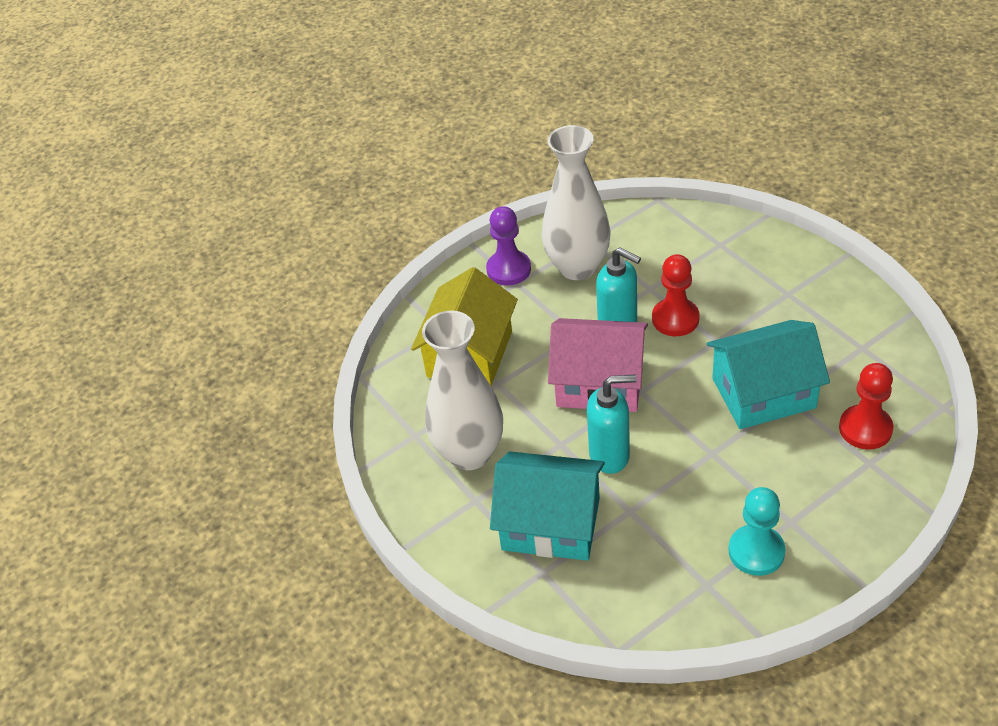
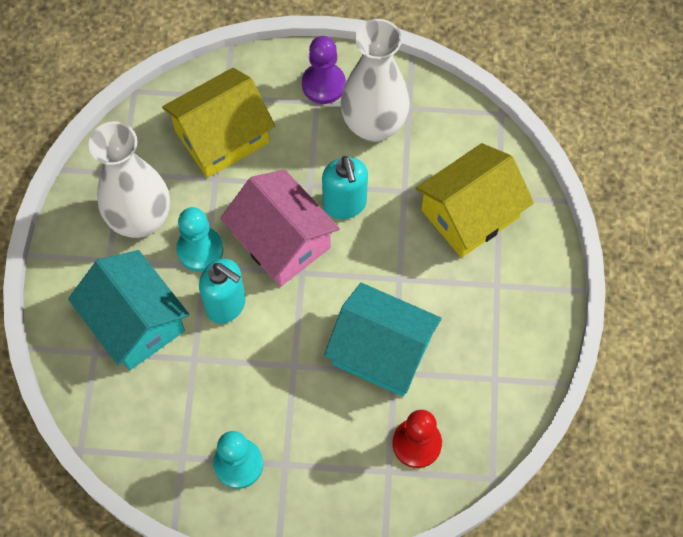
camera: 35 degrees right, 20 degrees up
(543, 436) = (200, 250): none -> turquoise pawn
(675, 319) = (391, 234): red pawn -> none
(714, 267) = (470, 213): none -> yellow house

